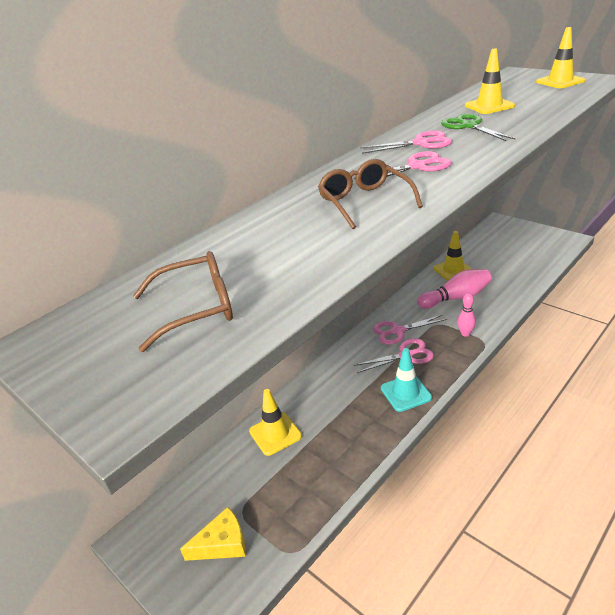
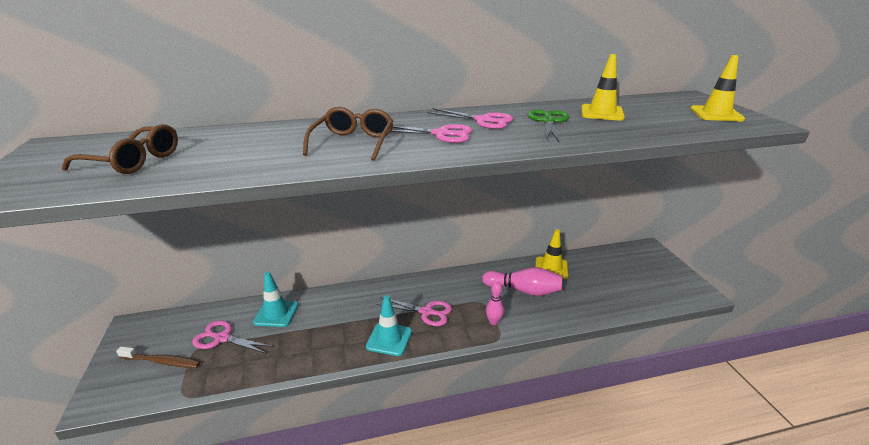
camera: 30 degrees right, 5 degrees down
(222, 543) = (162, 361): yellow cheese -> brown toothbrush
(275, 433) = (276, 313): yellow traffic cone -> turquoise traffic cone
(398, 331) = (445, 291): pink scissors -> pink scissors (222, 338)

